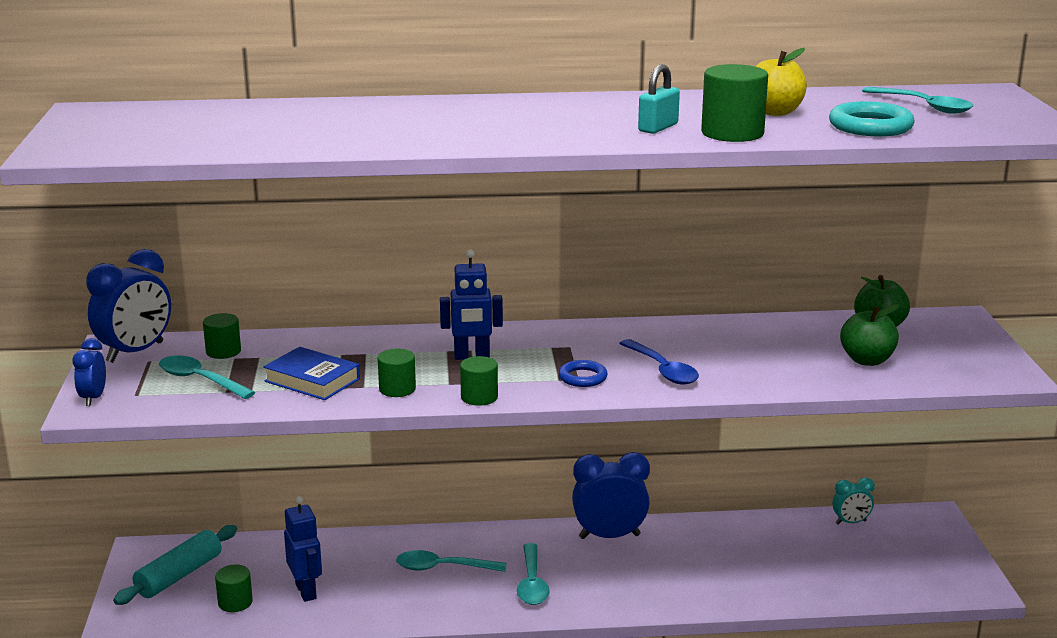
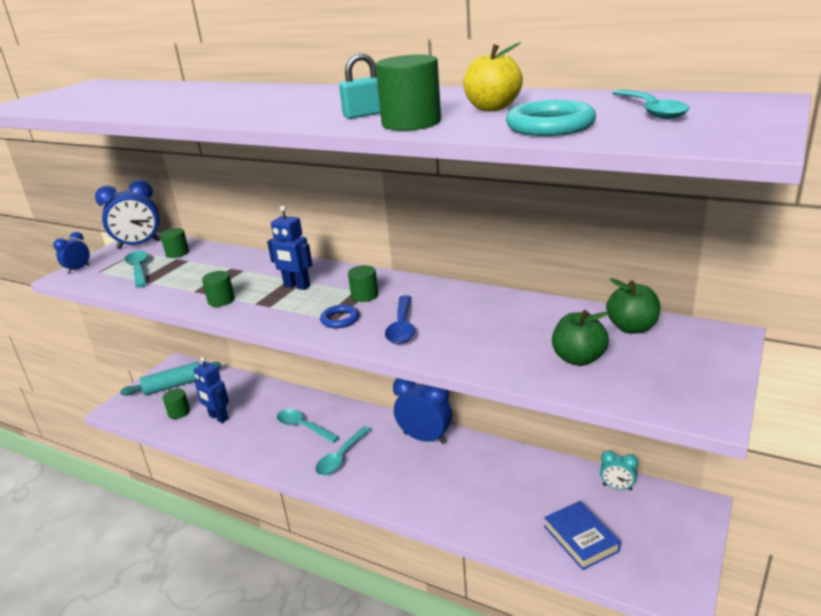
camera: 35 degrees right, 5 degrees up
(306, 591) = (218, 417): blue robot -> blue robot turned 120 degrees clockwise
(312, 380) = (189, 283): blue book -> blue book (581, 538)
(479, 397) = (256, 318): green cylinder -> green cylinder (364, 295)

